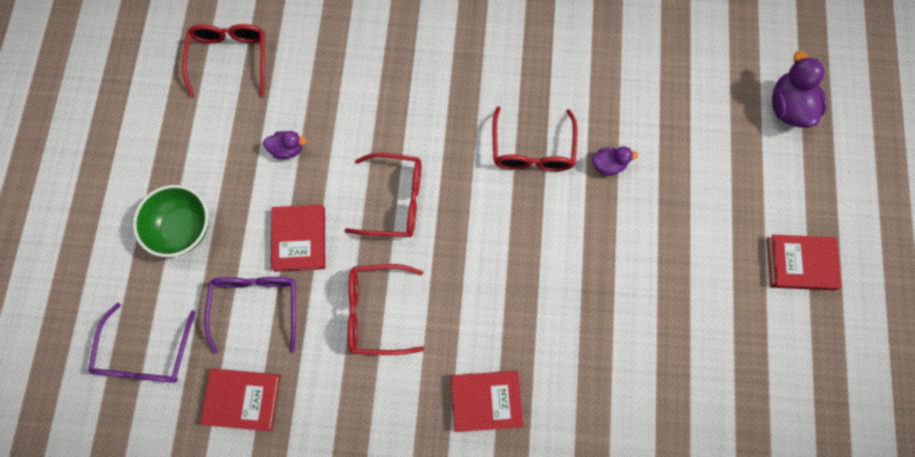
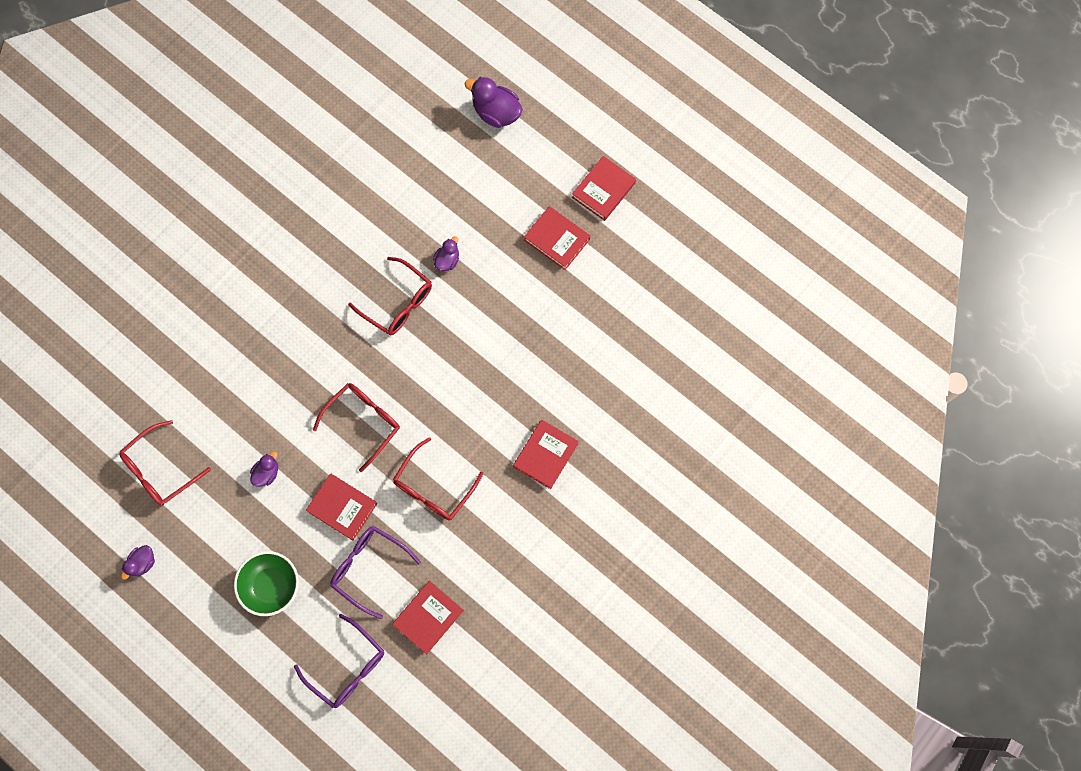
camera: 55 degrees left, 0 degrees up
(136, 103) = (142, 563): none -> purple duck
(230, 58) = (160, 470): red glasses -> red glasses turned 75 degrees counterclockwise
(712, 253) = (557, 239): none -> red book

